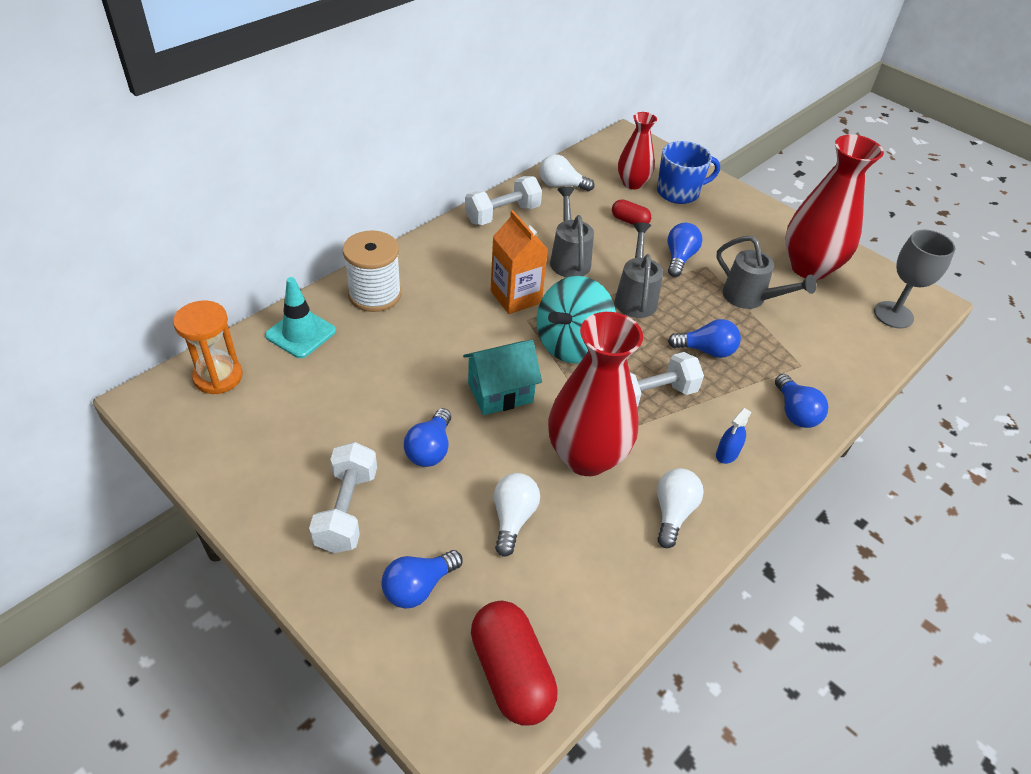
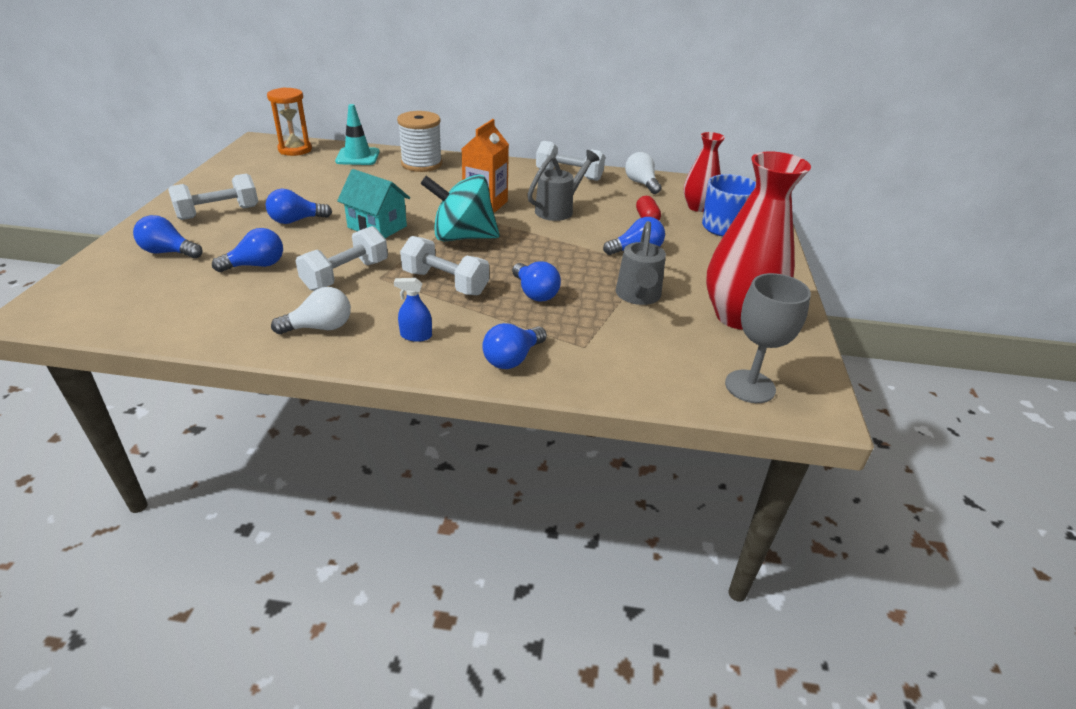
camera: 55 degrees right, 10 degrees down
(511, 673) = (111, 304): red capsule -> none
(513, 518) = (256, 265): white light bulb -> blue light bulb
(586, 457) = (346, 275): red vase -> white dumbbell
(635, 297) = (556, 246): grey watering can -> none

